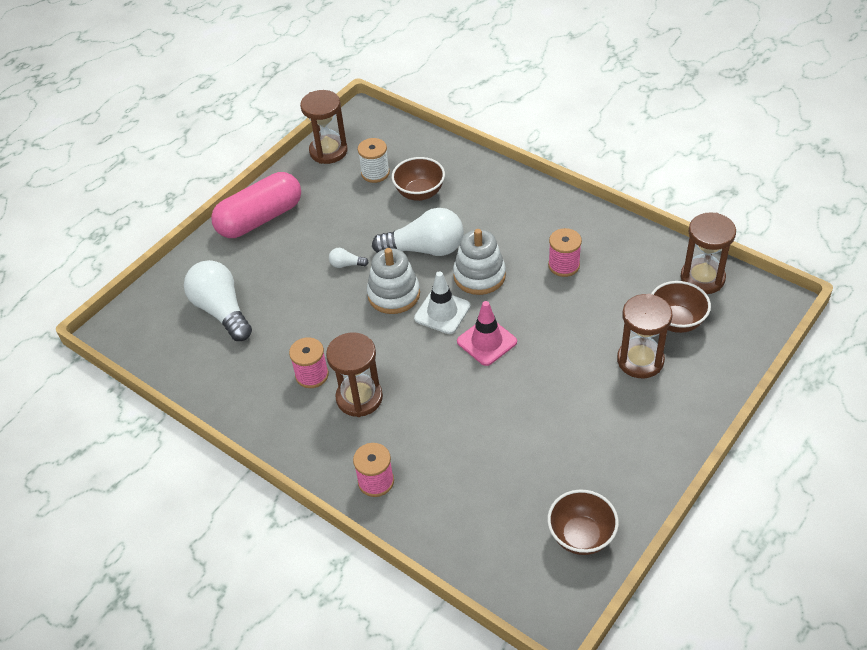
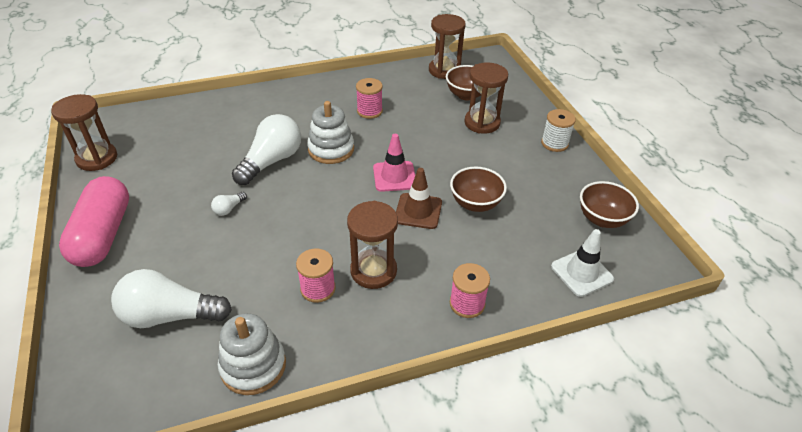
camera: 60 degrees left, 5 degrees down
(375, 173) = (160, 147): white spool -> white spool (554, 143)
(394, 294) = (293, 199): white stacking toy -> white stacking toy (253, 366)
(419, 193) = (214, 136): brown bowl -> brown bowl (475, 204)
(442, 312) = (342, 183): white traffic cone -> white traffic cone (581, 273)
(457, 385) = (418, 211): none -> brown traffic cone

